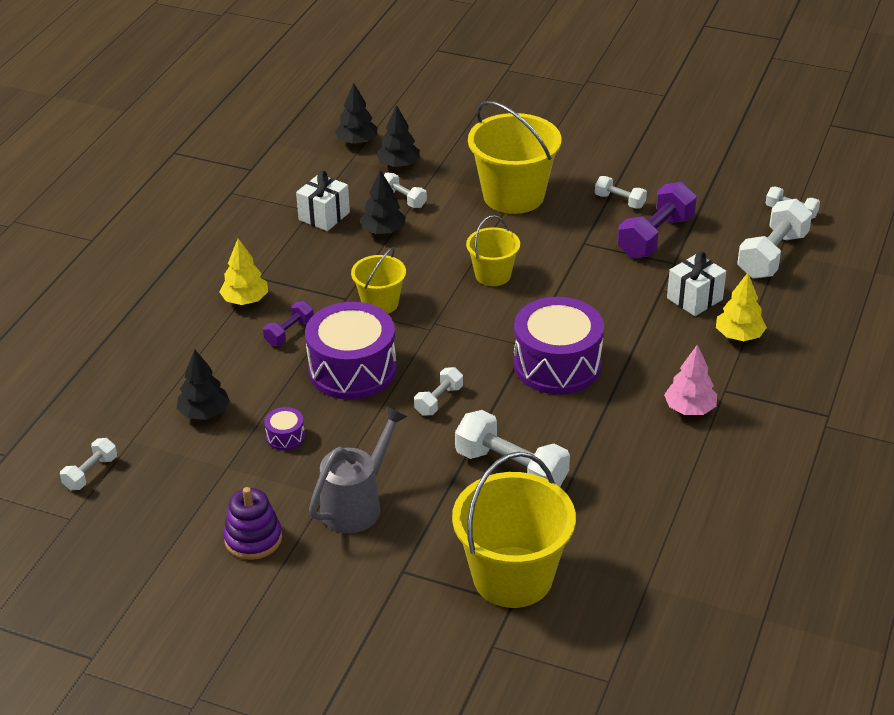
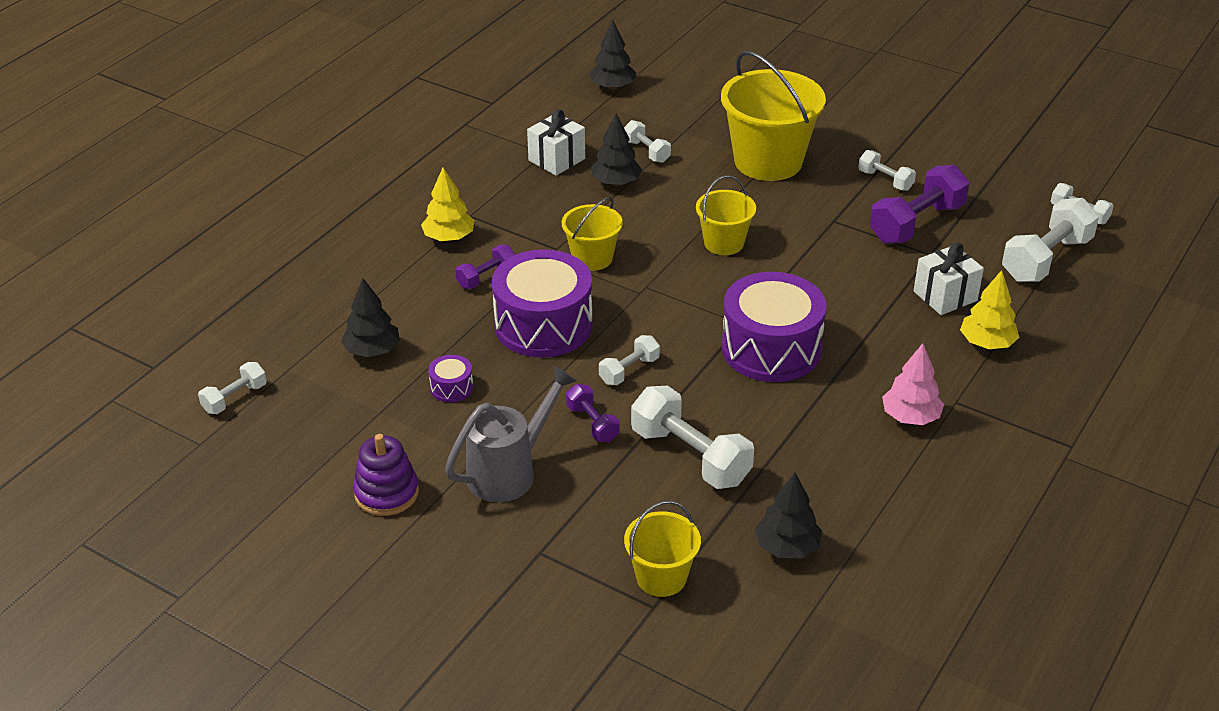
camera: 10 degrees right, 0 degrees up
(398, 165) = (651, 115): black tree -> black tree (787, 547)
(419, 452) = (592, 423): none -> purple dumbbell
(512, 577) = (661, 577): yellow bucket -> yellow bucket, size x0.55

